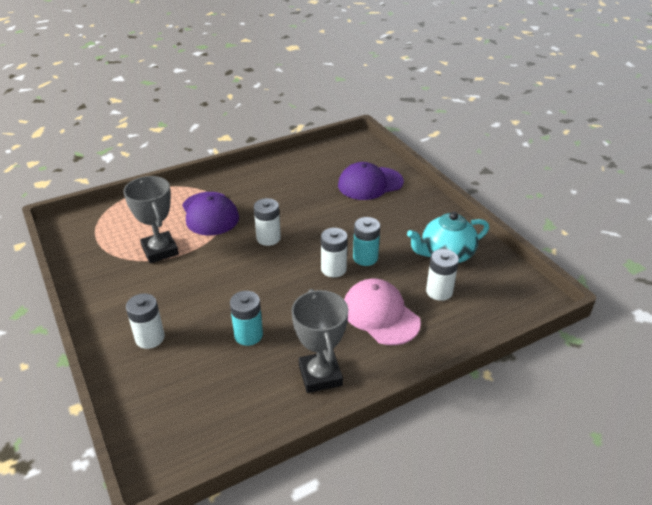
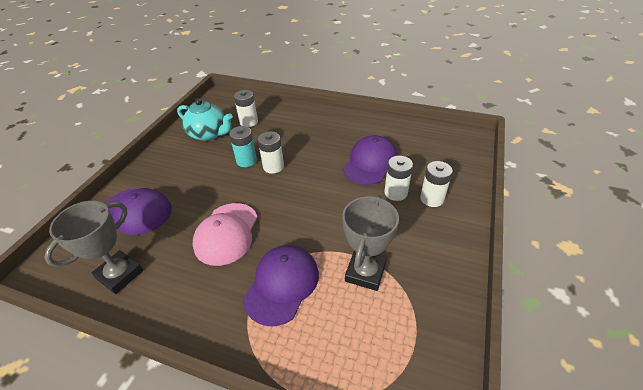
camera: 130 degrees left, 5 degrees up
(248, 335) = (370, 163): turquoise battery -> purple cap
(268, 238) = (275, 218): white battery -> white battery (396, 193)
(320, 375) = (358, 126): grey trophy -> grey trophy (120, 274)
(380, 315) = (292, 130): pink cap -> pink cap (226, 233)

